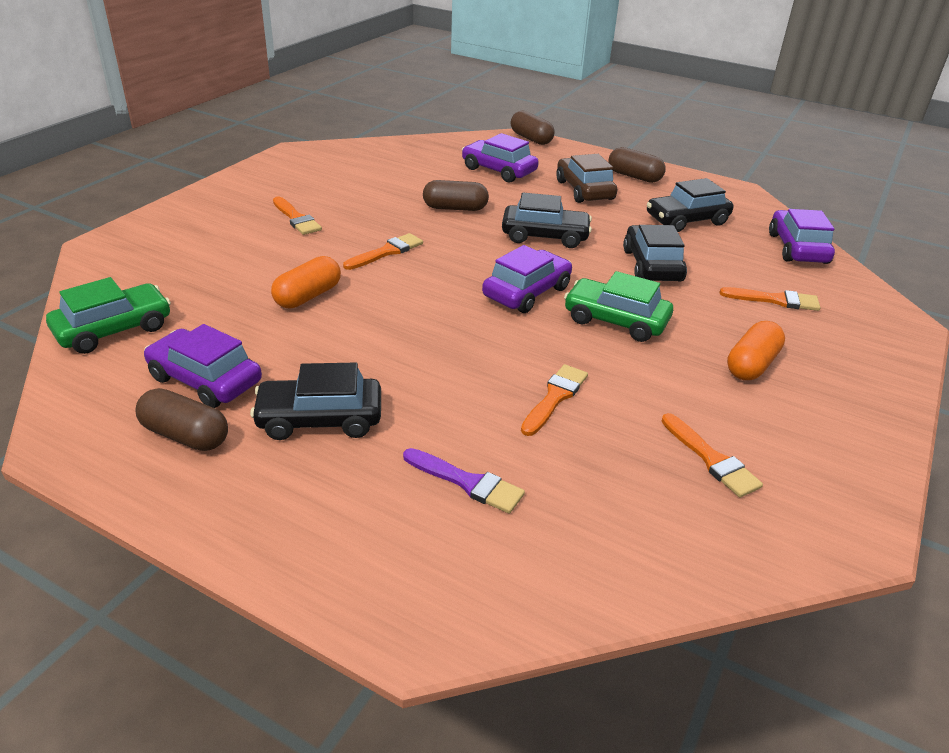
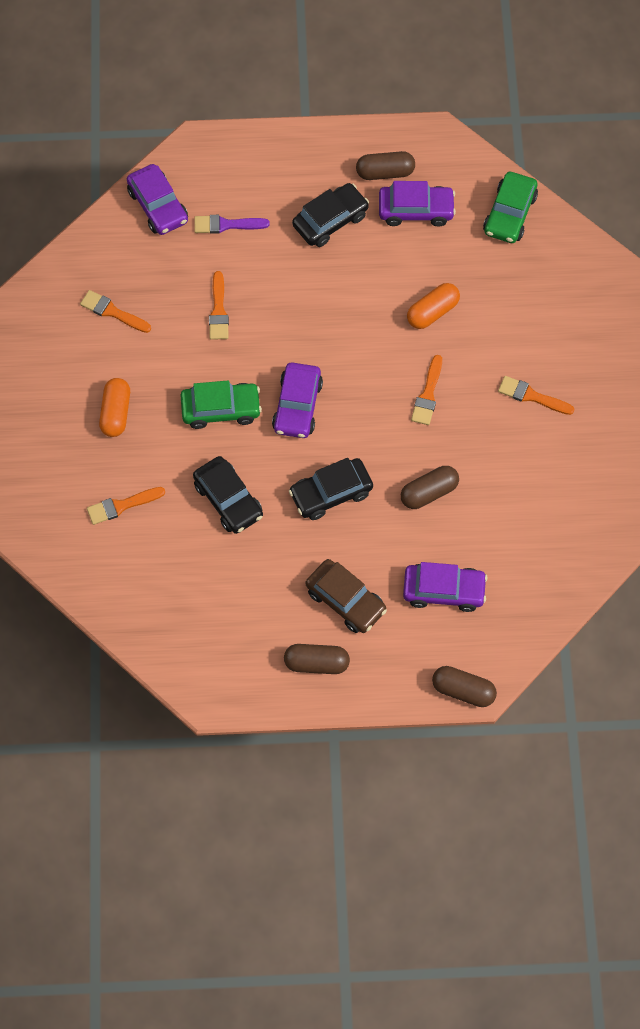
camera: 150 degrees right, 30 degrees up
(308, 296) = (432, 312): orange capsule -> orange capsule turned 45 degrees clockwise
(686, 220) = (232, 598): black car -> none
(797, 248) = (125, 604): purple car -> purple car (158, 206)

